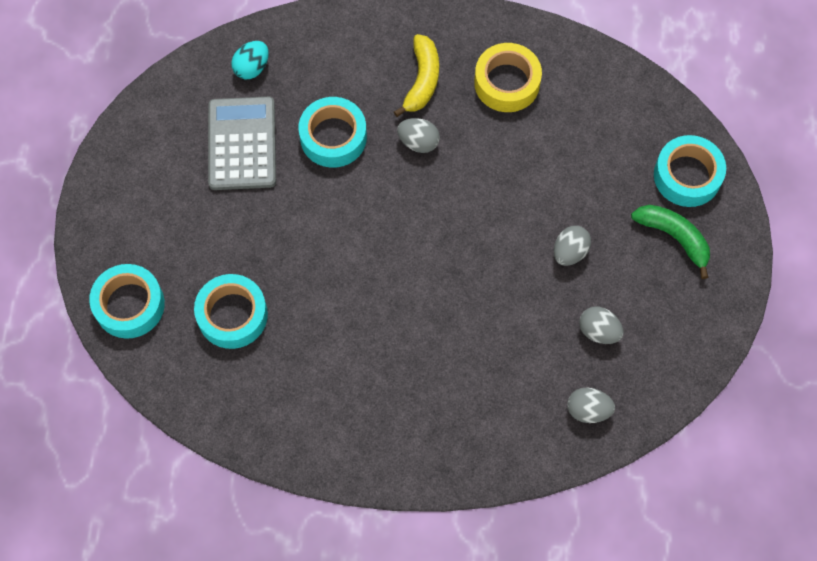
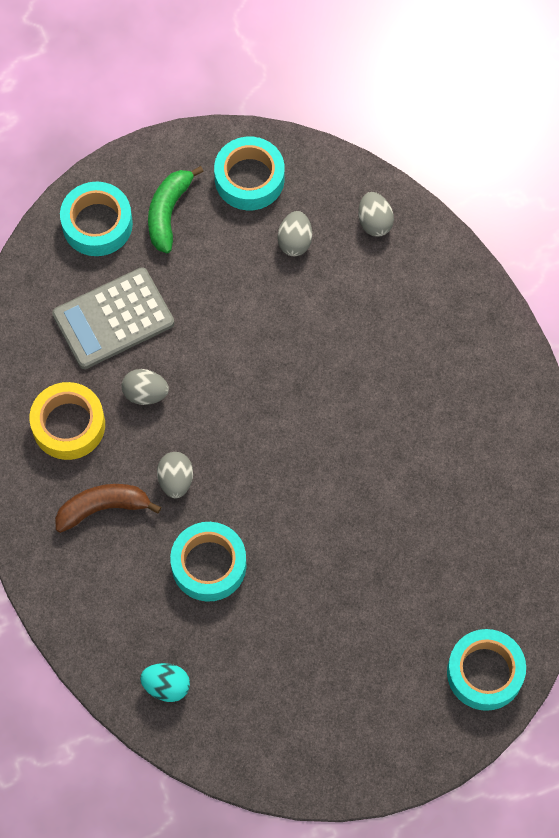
camera: 115 degrees left, 0 degrees up
(232, 315) = (444, 569): turquoise tape -> turquoise tape (249, 179)
(242, 144) = (259, 652): grey calculator -> grey calculator (113, 319)
(422, 80) = (103, 508): yellow banana -> brown banana
(570, 252) = (227, 295): grey egg -> grey egg (145, 393)

